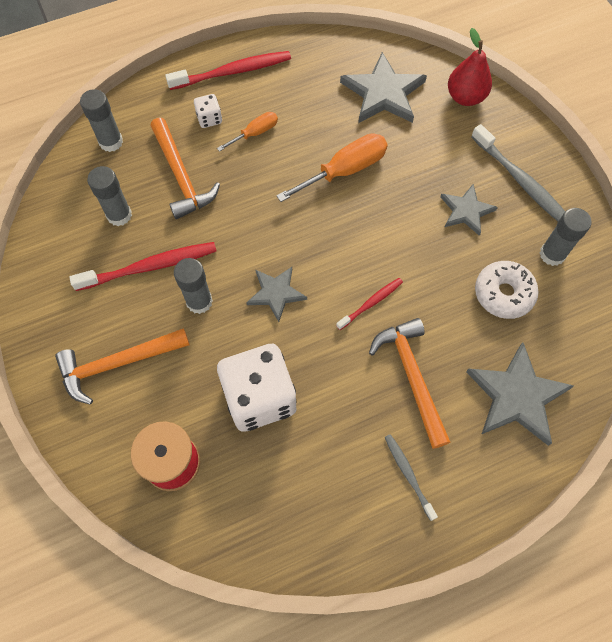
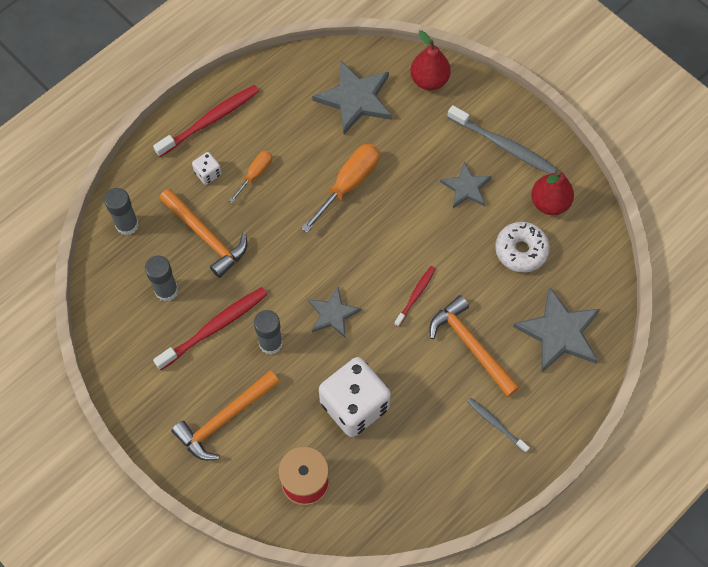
camera: 20 degrees left, 0 degrees up
(552, 254) = (549, 203): grey glue stick -> red pear

